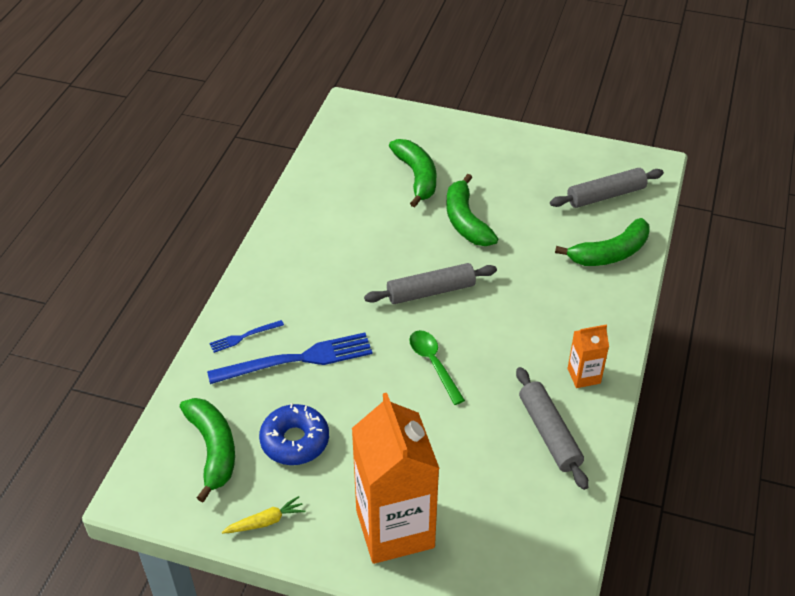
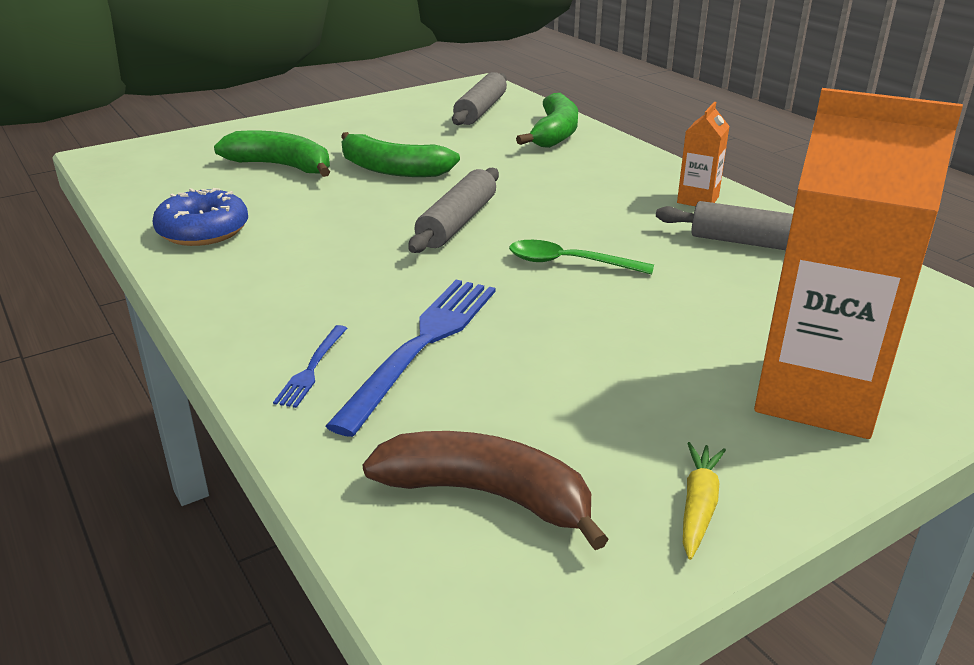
camera: 50 degrees left, 15 degrees down
(213, 449) = (487, 495): green banana -> brown banana
(295, 441) = (567, 409): blue donut -> blue donut (203, 231)

